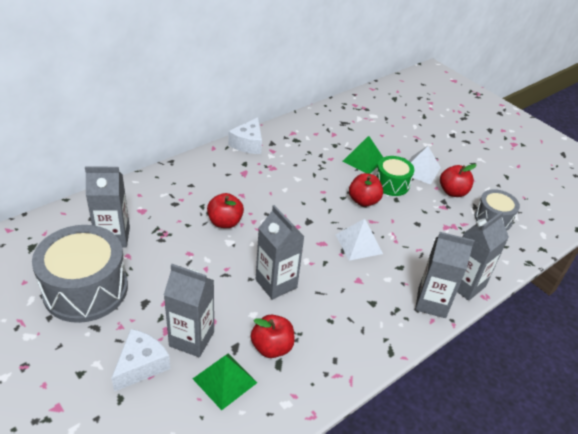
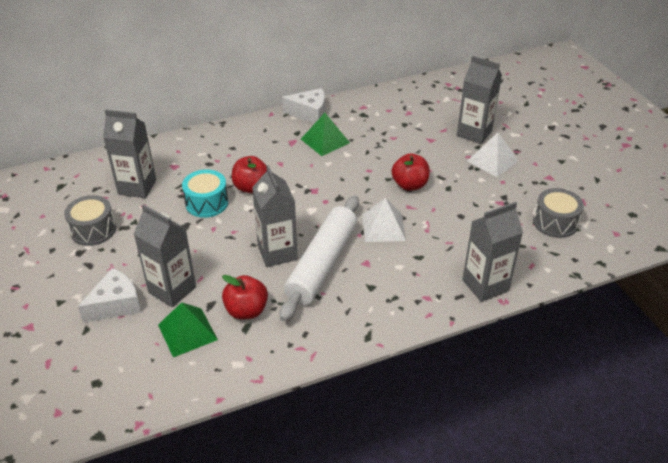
camera: 20 degrees right, 0 degrees up
(85, 289) = (93, 230): grey drum -> grey drum, size x0.55
(189, 244) = (207, 203): none -> turquoise drum
(248, 144) = (309, 113): white cheese -> white cheese turned 120 degrees counterclockwise
(321, 288) = (322, 264): none -> white rolling pin
(363, 160) = (430, 143): green pyramid -> green pyramid (325, 141)
(391, 184) = (450, 171): green drum -> none
(431, 303) = (437, 297): grey carton -> grey carton (474, 133)
(453, 192) = (520, 188): red apple -> none

